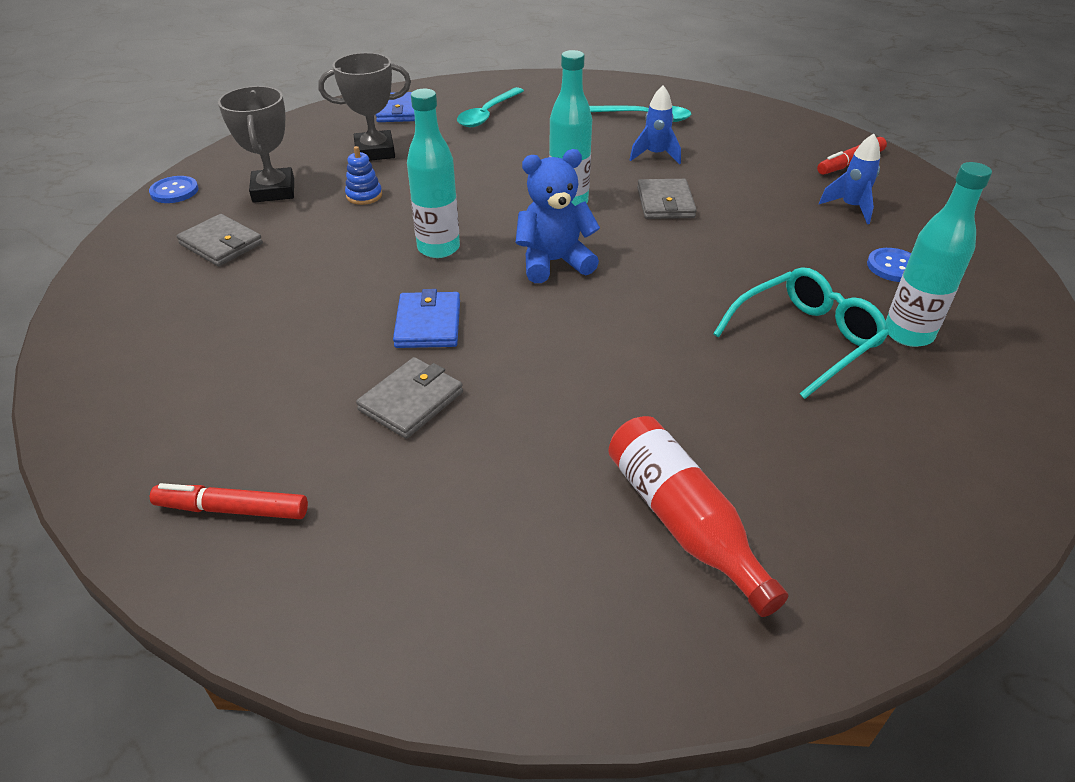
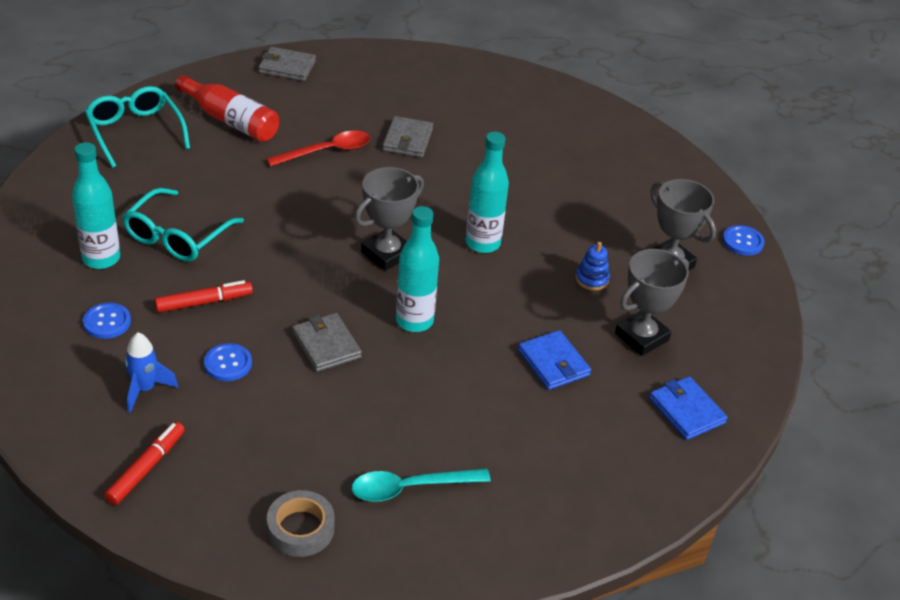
camera: 150 degrees right, 0 degrees up
(221, 244) = (640, 206): grey wallet -> grey wallet (287, 67)
(232, 509) = (448, 79): red marker -> red marker (204, 302)
(428, 324) = (437, 184): blue wallet -> blue wallet (553, 363)
(487, 114) = (589, 435): turquoise spoon -> none
(547, 413) = (326, 151): none -> red spoon
(554, 262) = (387, 254): blue teddy bear -> grey trophy
(655, 155) = (365, 416): blue rocket -> none
(734, 116) = (300, 529): none -> grey tape
(767, 209) = (228, 363): none -> blue button
(867, 543) = (135, 132): none -> turquoise glasses

